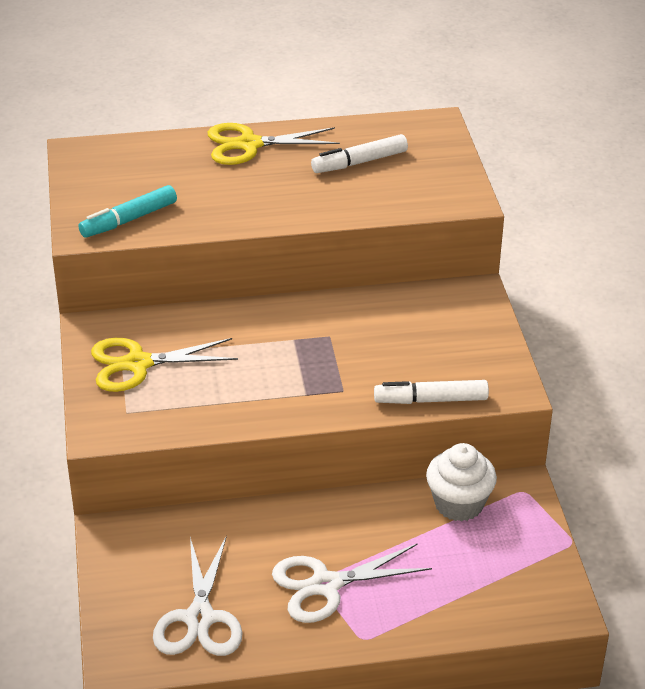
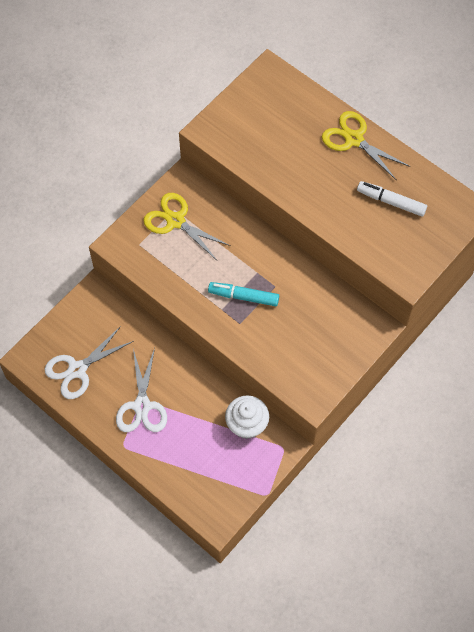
camera: 50 degrees right, 25 degrees up
(129, 220) = (236, 140): turquoise marker -> turquoise marker (243, 296)
(326, 585) = (142, 406): white scissors -> white scissors turned 120 degrees counterclockwise
(430, 400) = (269, 367): white marker -> none

